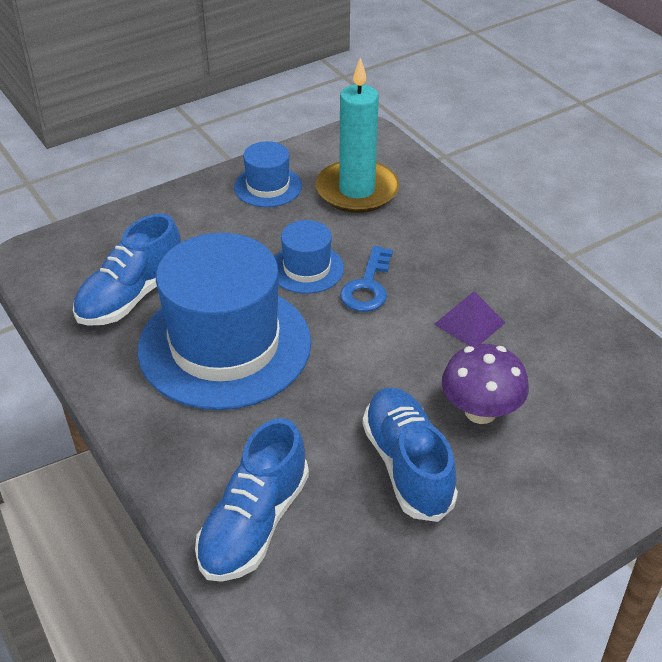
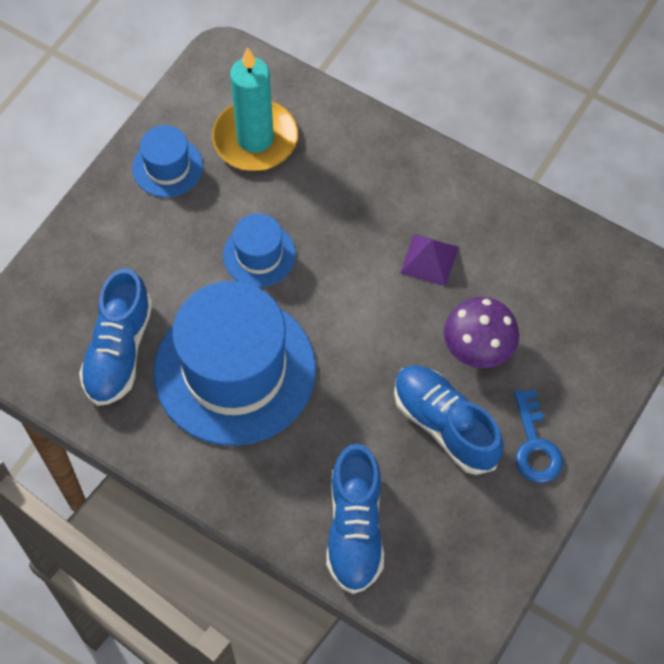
camera: 25 degrees left, 20 degrees up
(367, 286) = (323, 253): blue key -> blue key (535, 445)

